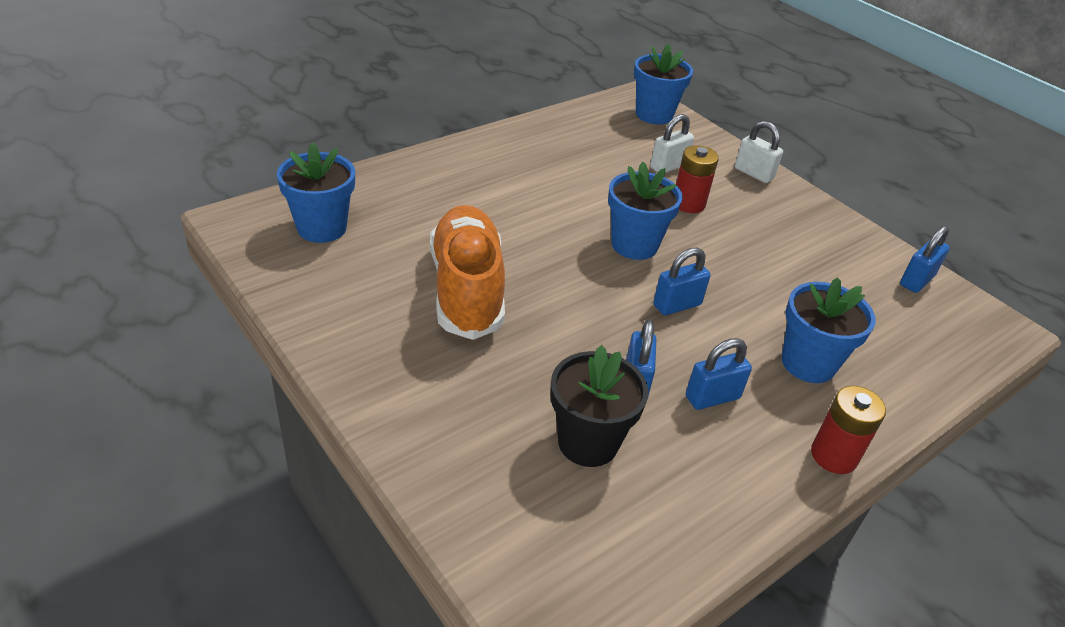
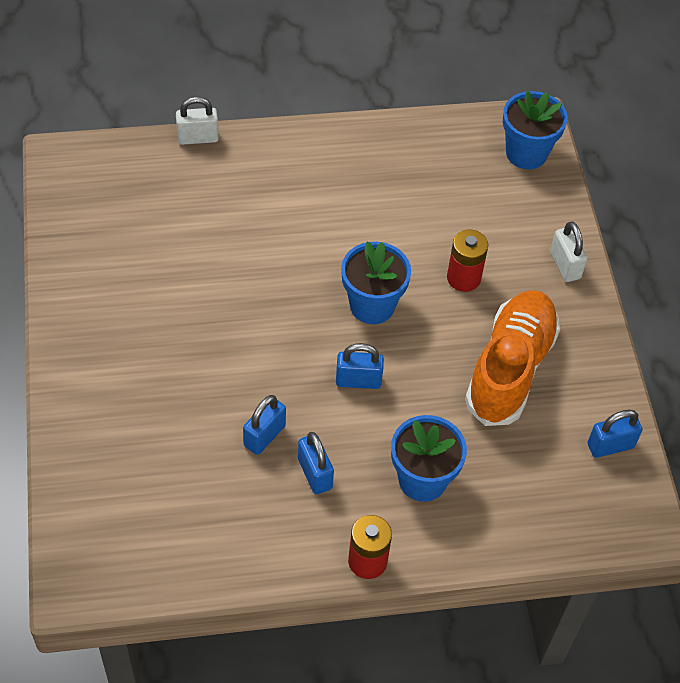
camera: 30 degrees right, 15 degrees up
(322, 228) = (121, 191): blue flower pot -> none
(467, 289) = (196, 297): orange shoe -> orange shoe (510, 369)
(588, 442) = (190, 467): black flower pot -> none
(668, 166) = (482, 226): white padlock -> white padlock (198, 138)
(712, 397) = (315, 473): blue padlock -> blue padlock turned 60 degrees clockwise

